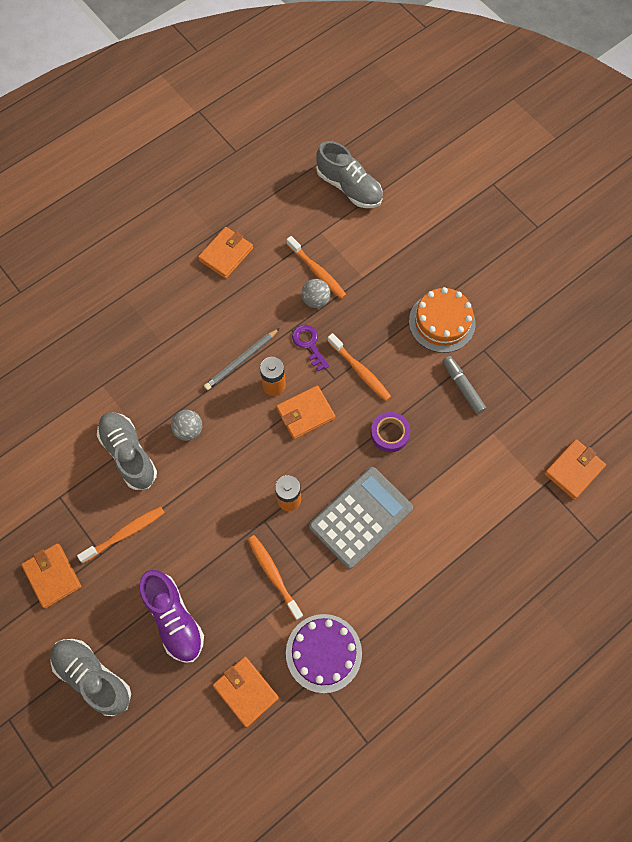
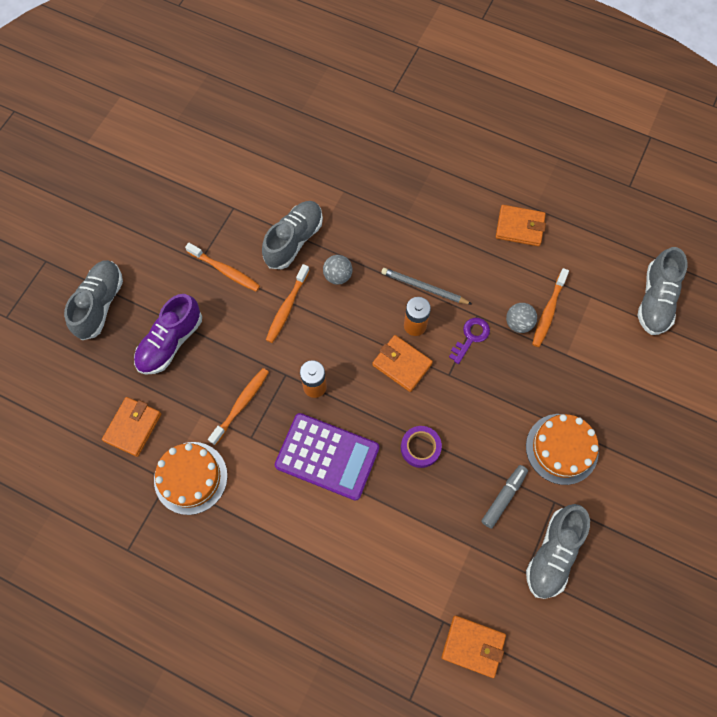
camera: 65 degrees right, 0 degrees up
(52, 576) = (167, 235): orange wallet -> none
(323, 653) = (190, 477): purple cake -> orange cake
(360, 371) = (469, 394): orange toothbrush -> orange toothbrush (287, 307)
(361, 517) = (327, 456): grey calculator -> purple calculator
(525, 372) = (553, 554): none -> grey shoe

